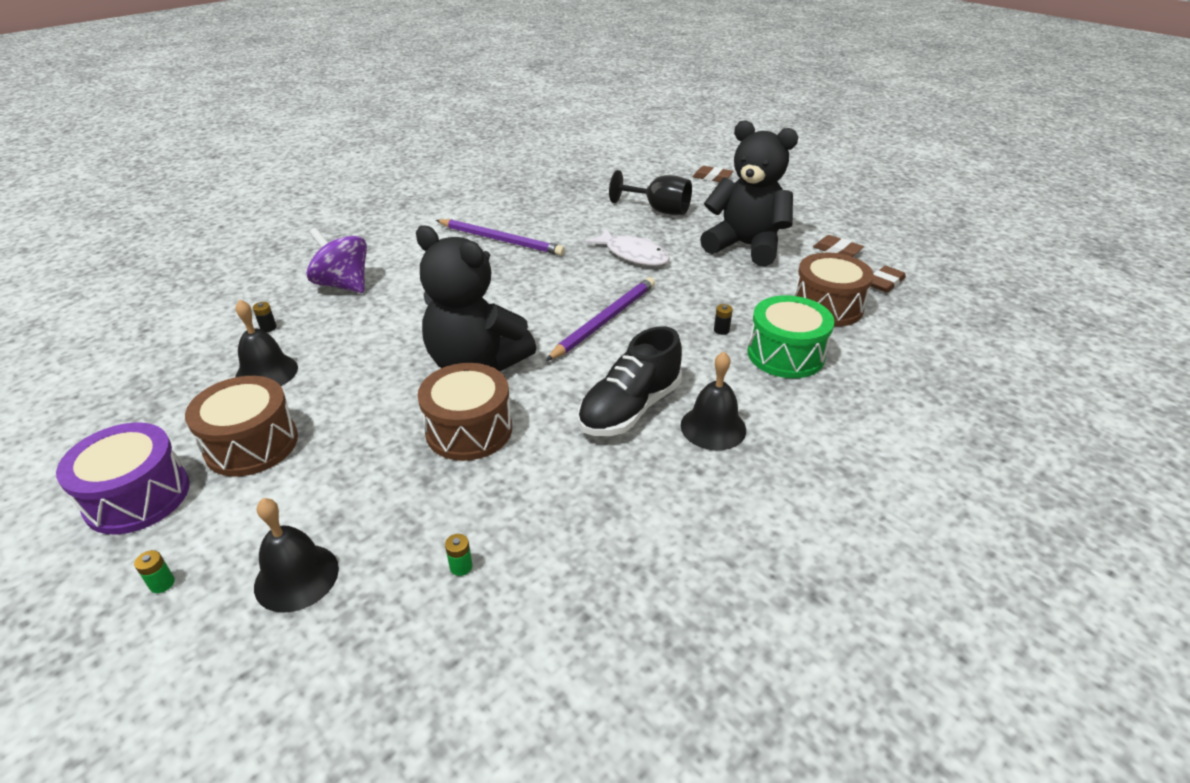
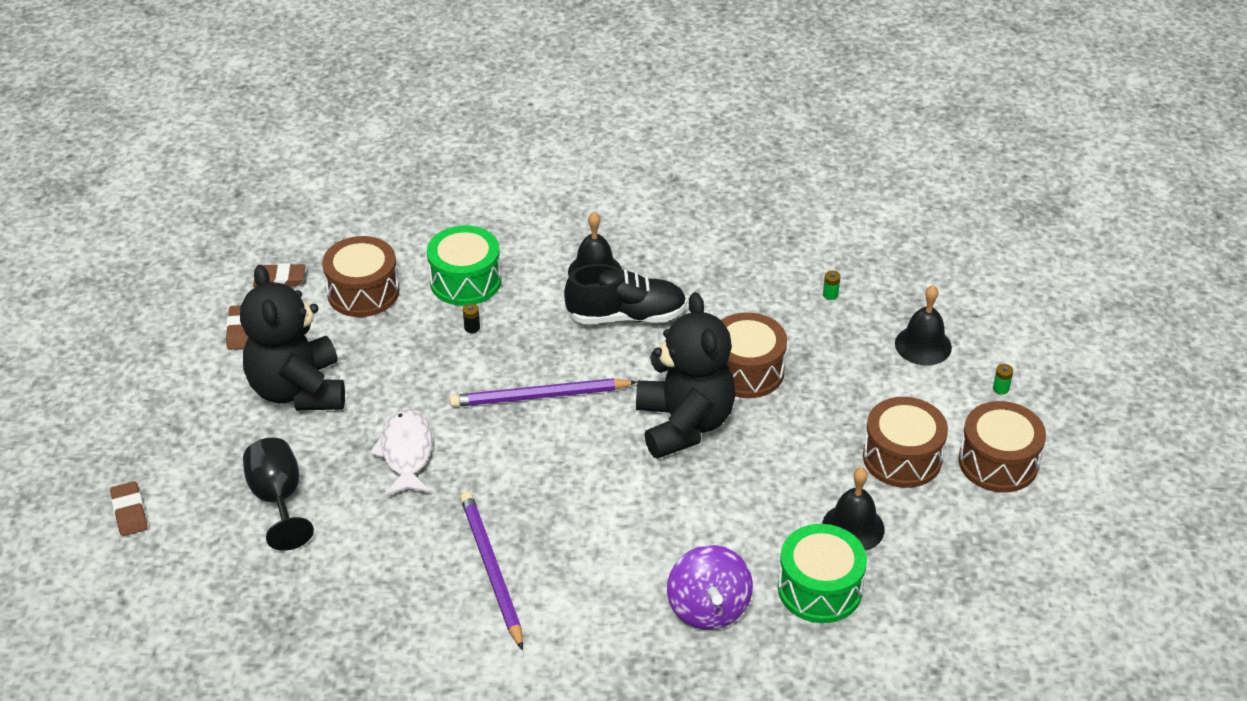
camera: 135 degrees left, 5 degrees up
(137, 497) = (998, 462): purple drum -> brown drum
(268, 328) = (819, 589): black battery -> green drum

